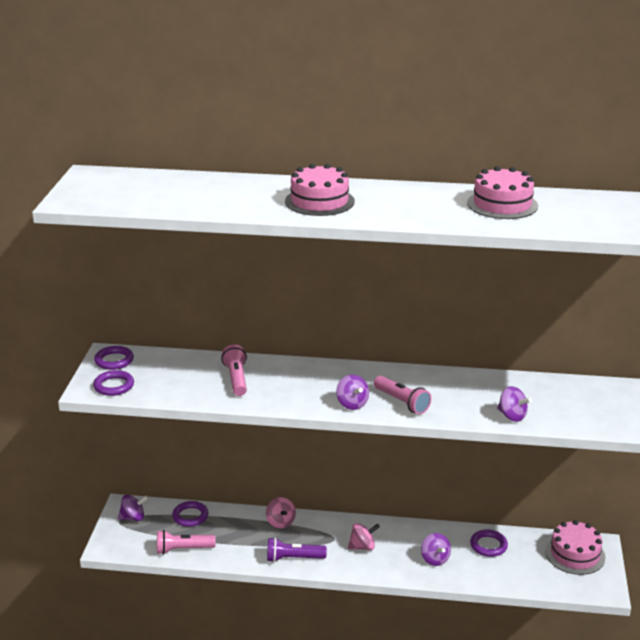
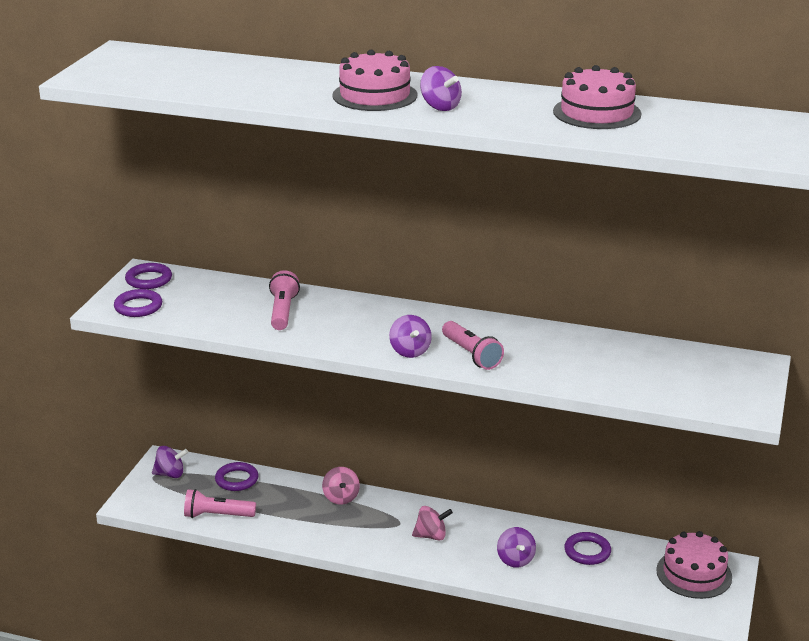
camera: 10 degrees right, 0 degrees up
(293, 558) = (344, 540): purple flashlight -> none
(512, 416) = (602, 382): purple spinning top -> purple spinning top (440, 107)

